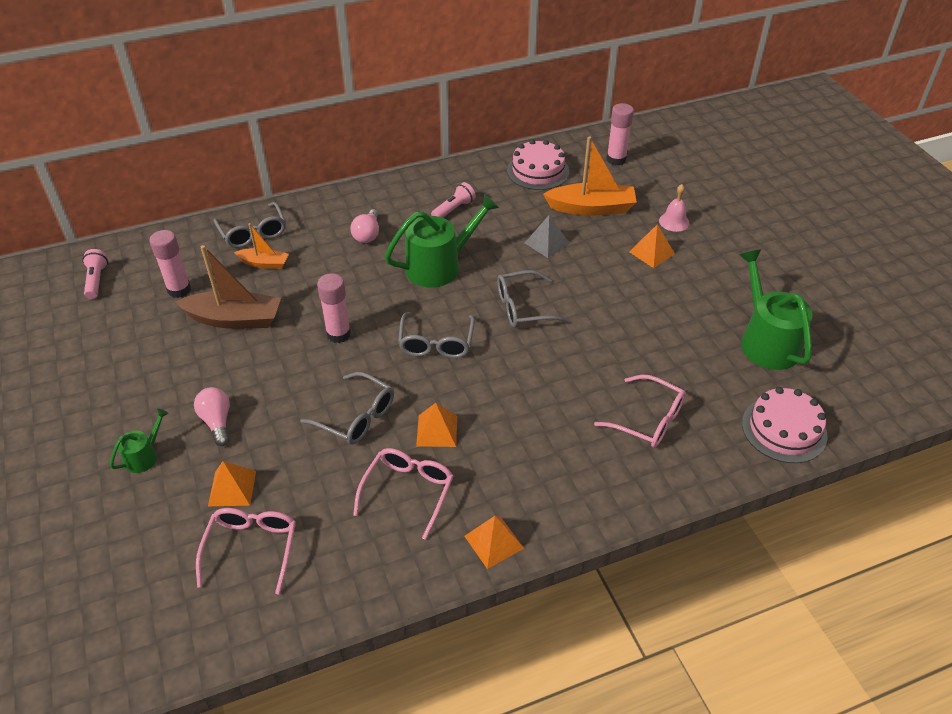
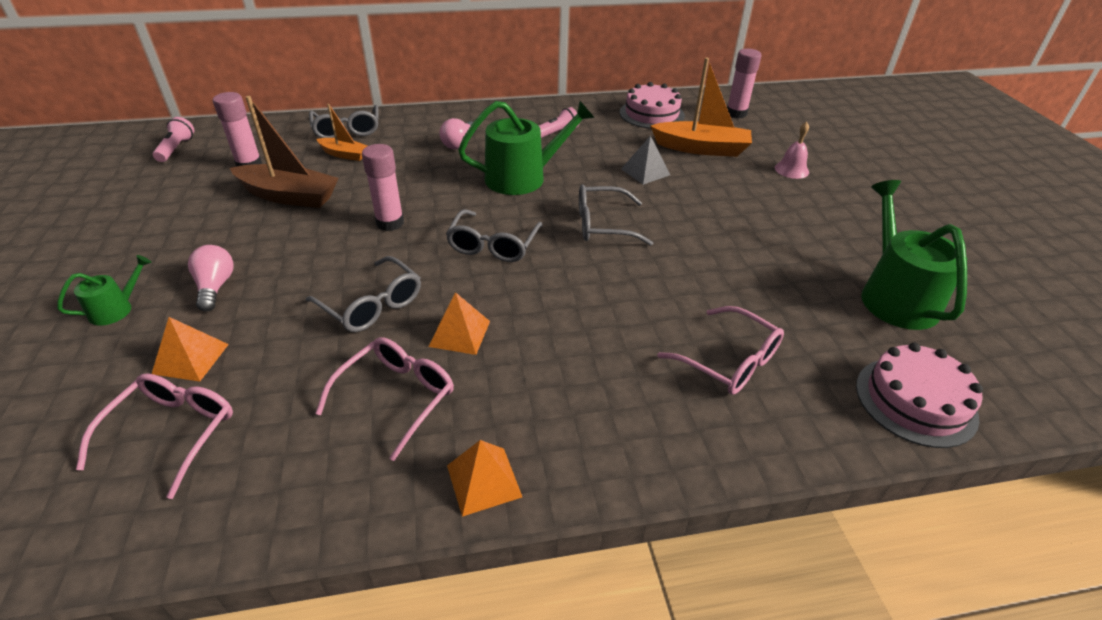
camera: 10 degrees right, 5 degrees down
(651, 252) = (761, 193): orange pyramid -> none

